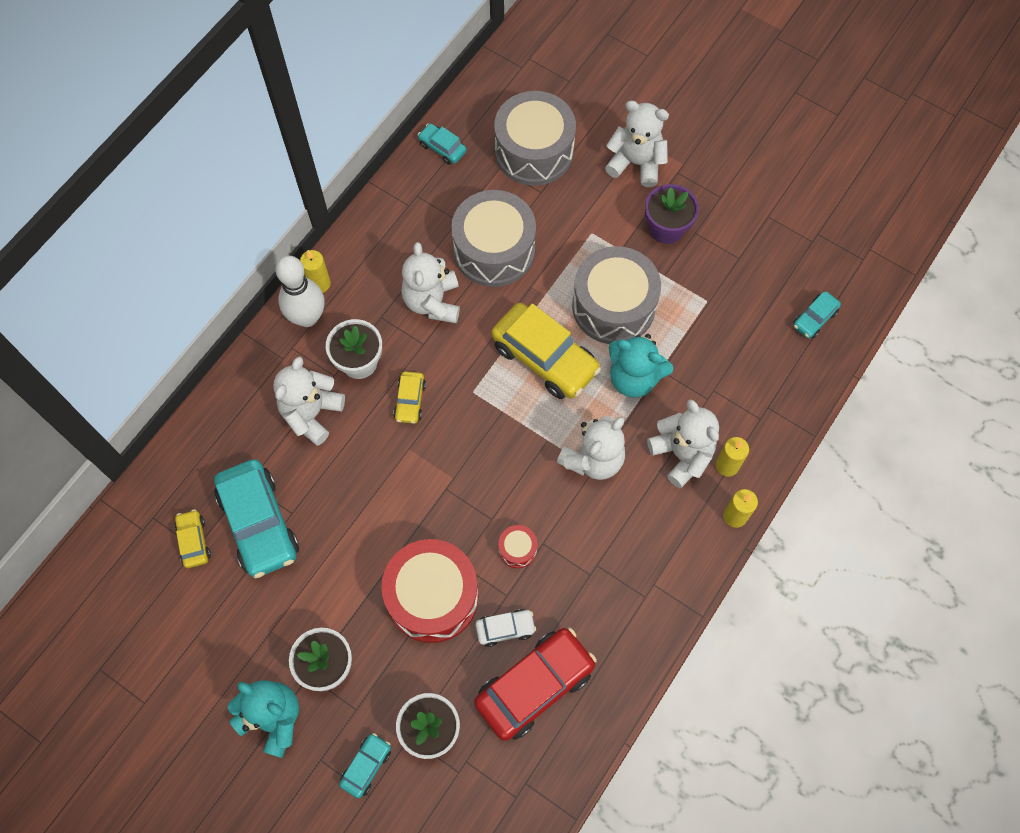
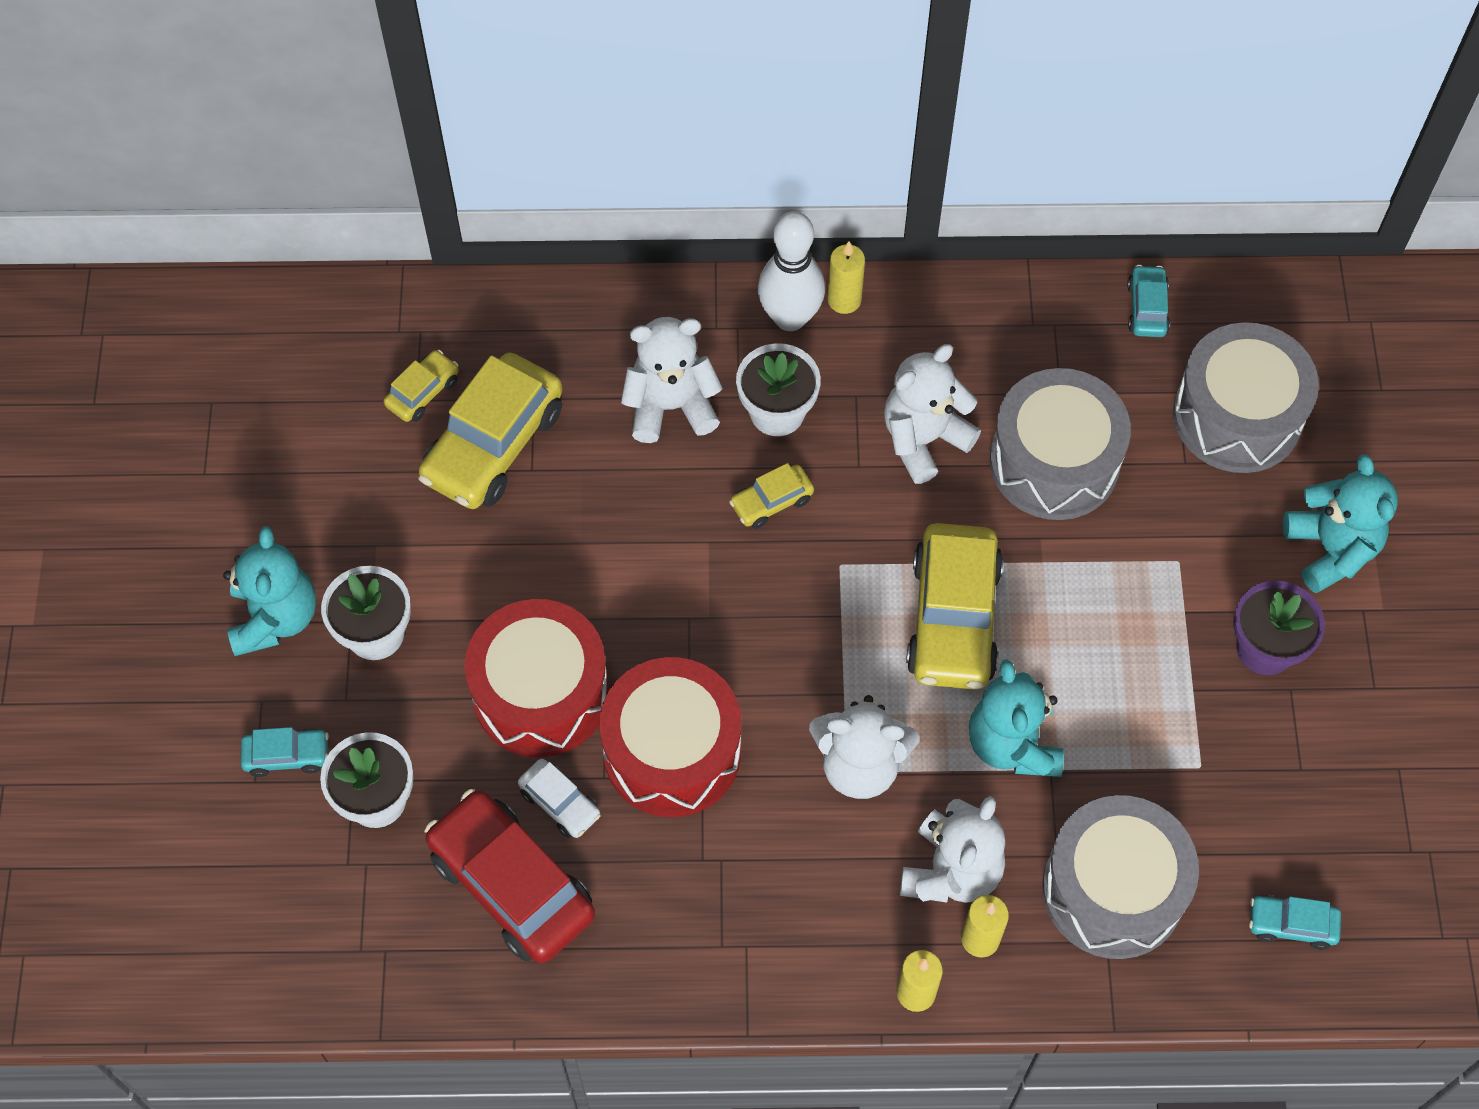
camera: 55 degrees right, 5 degrees down
(259, 523) = (493, 444): turquoise car -> yellow car
(517, 549) = (672, 751): red drum -> red drum, size x2.35
(535, 686) = (512, 884): red car -> red car turned 150 degrees counterclockwise
(613, 306) = (1094, 654): grey drum -> grey drum (1113, 889)
(636, 163) = (1330, 549): white teddy bear -> turquoise teddy bear

